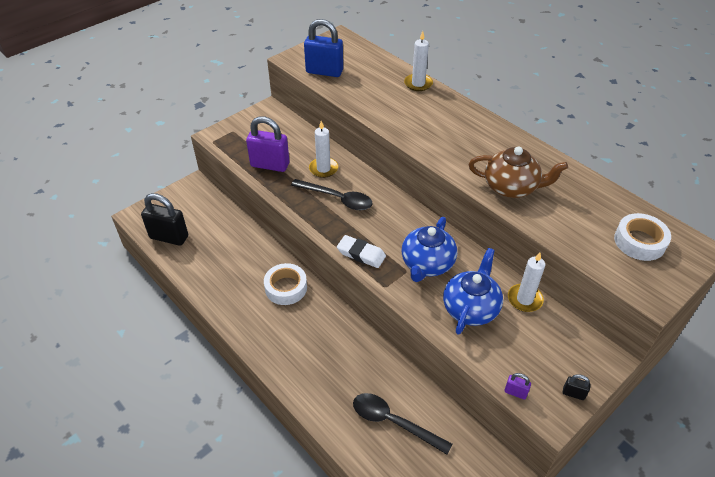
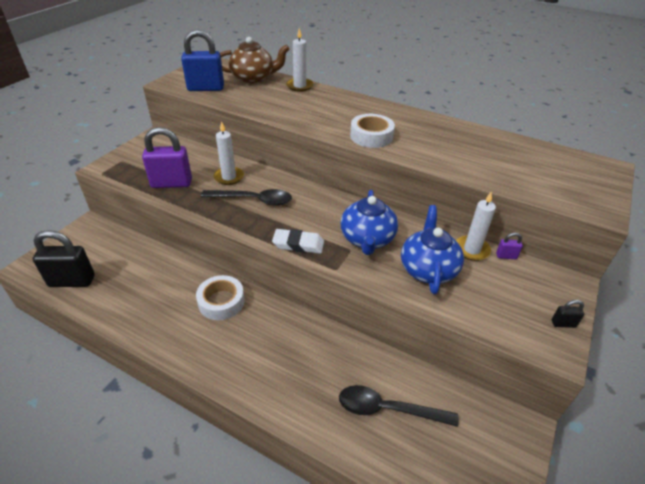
camera: 20 degrees left, 5 degrees down
(511, 187) = (427, 149): brown teapot -> brown teapot (253, 78)
(515, 392) = (512, 338): purple padlock -> purple padlock (506, 256)
(639, 242) = (560, 171): white tape -> white tape (371, 136)

